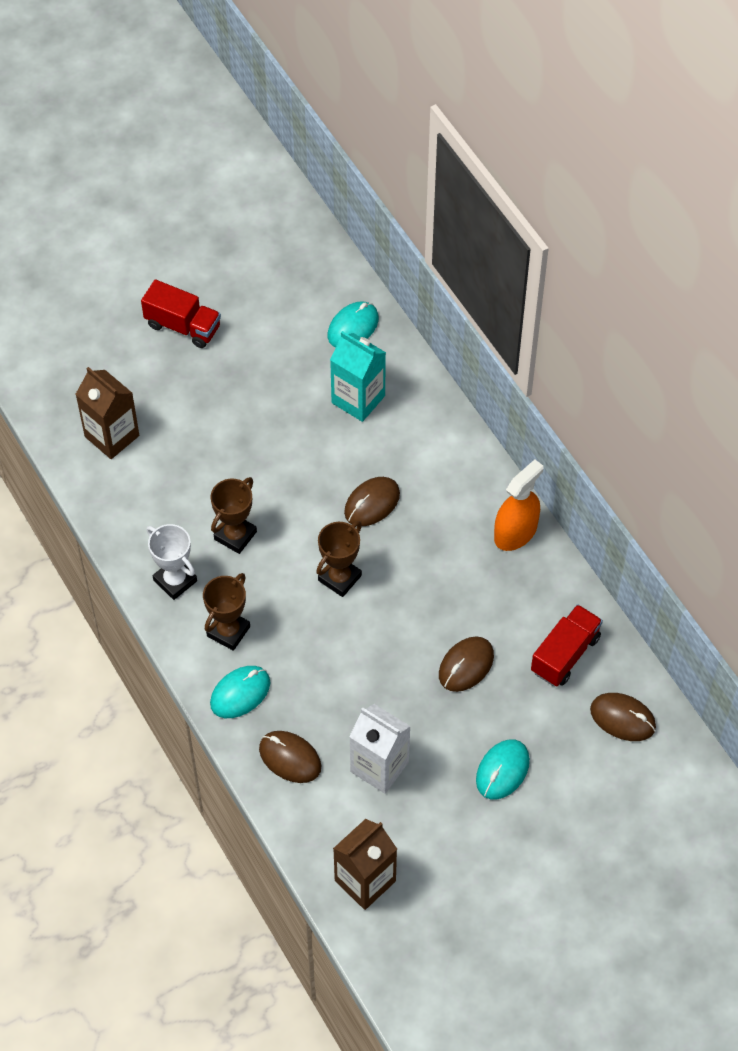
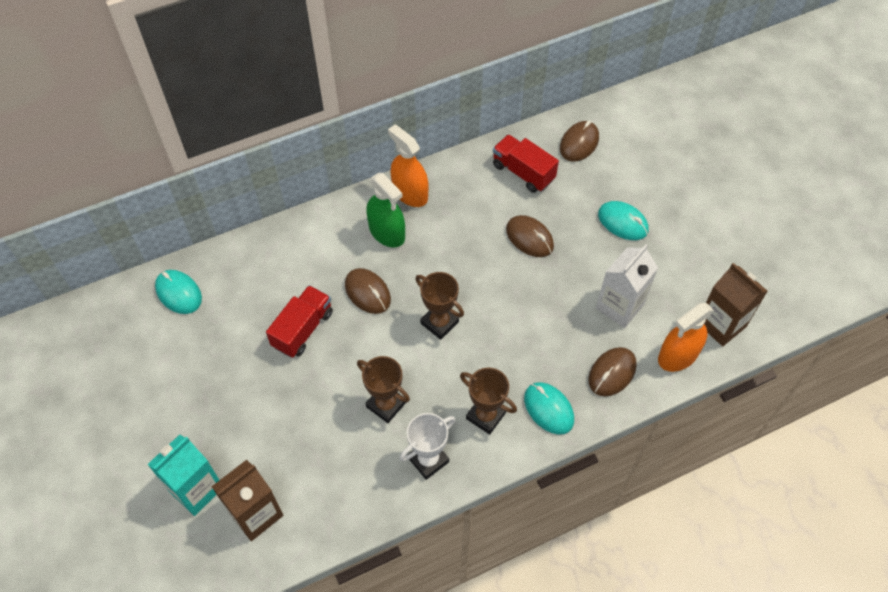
camera: 85 degrees left, 0 degrees up
(183, 326) = (139, 440): red truck -> red truck (303, 329)
(318, 830) = (678, 355): none -> orange spray bottle
(358, 399) = (258, 295): turquoise carton -> turquoise carton (196, 489)
(455, 514) = (387, 232): none -> green spray bottle

